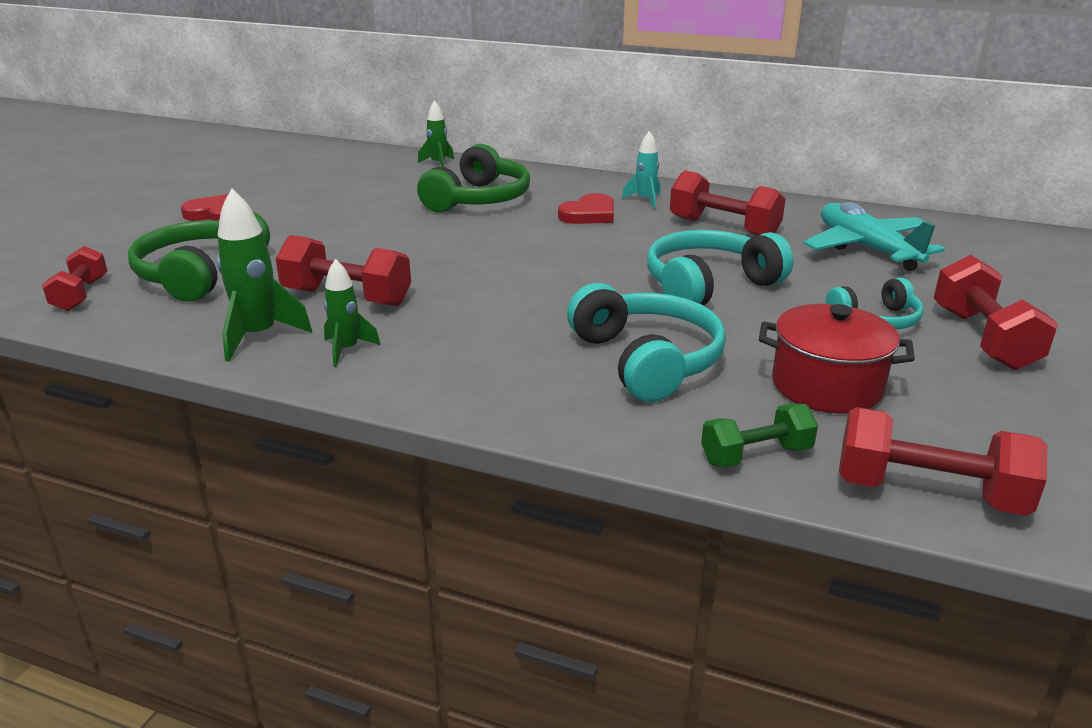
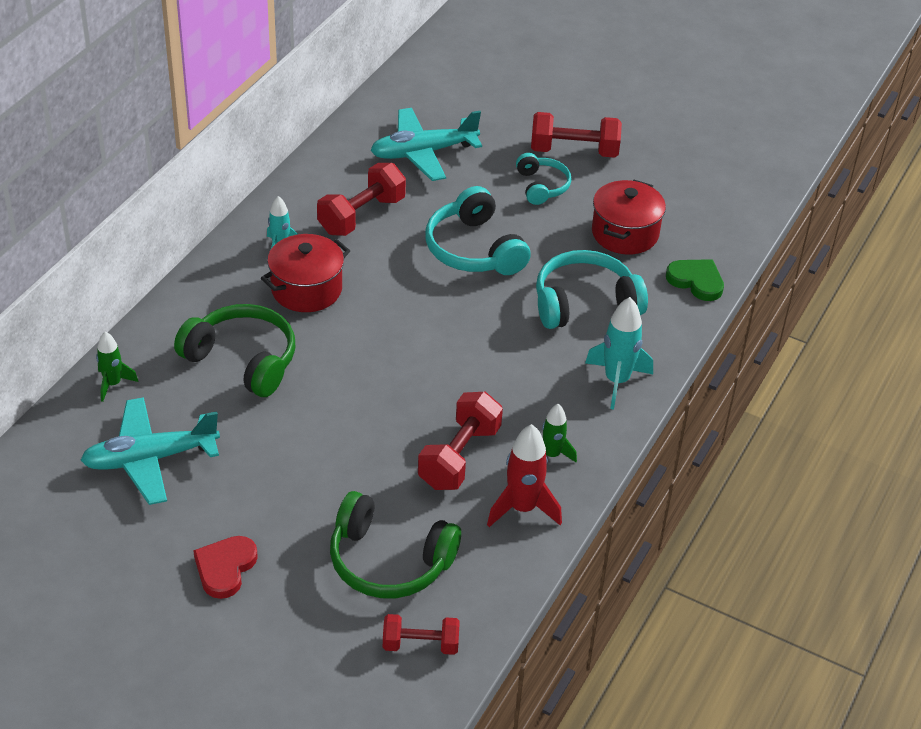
camera: 85 degrees left, 15 degrees up
(259, 336) = (522, 508): green rocket -> red rocket
(351, 181) = (150, 459): none -> turquoise plane
(493, 390) = (616, 381): none -> turquoise rocket
(589, 214) = (306, 289): red heart -> red pot
(756, 455) = (696, 281): green dumbbell -> green heart
(928, 493) = (731, 230): red dumbbell -> none

